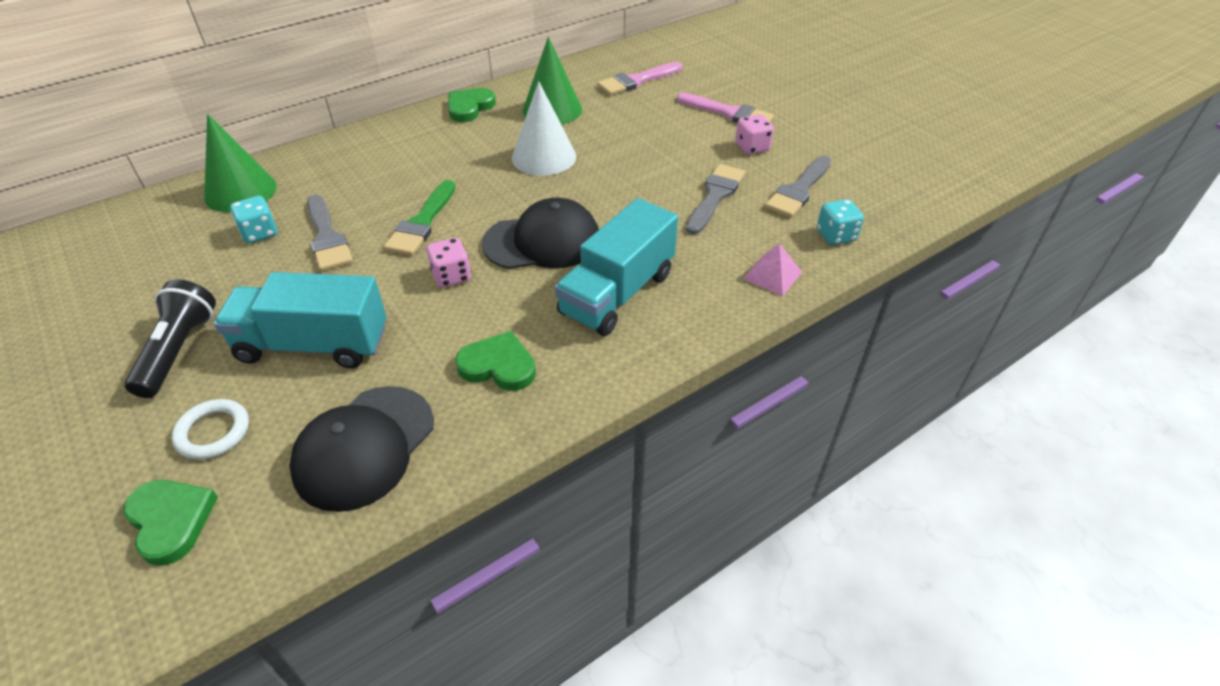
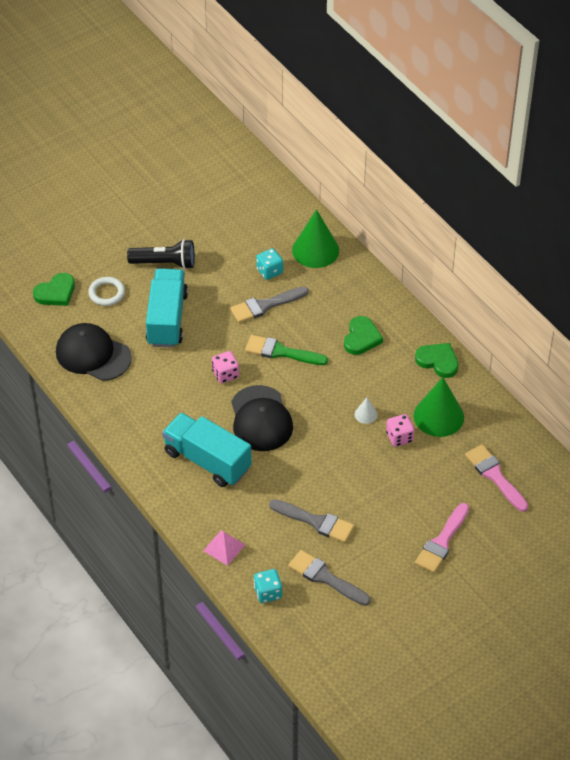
camera: 90 degrees right, 5 degrees up
(498, 365) = (147, 404): green heart -> green heart (361, 338)
(544, 157) = (366, 414): white cone -> white cone, size x0.45
(752, 147) = (386, 553): pink dice -> pink dice (399, 437)

